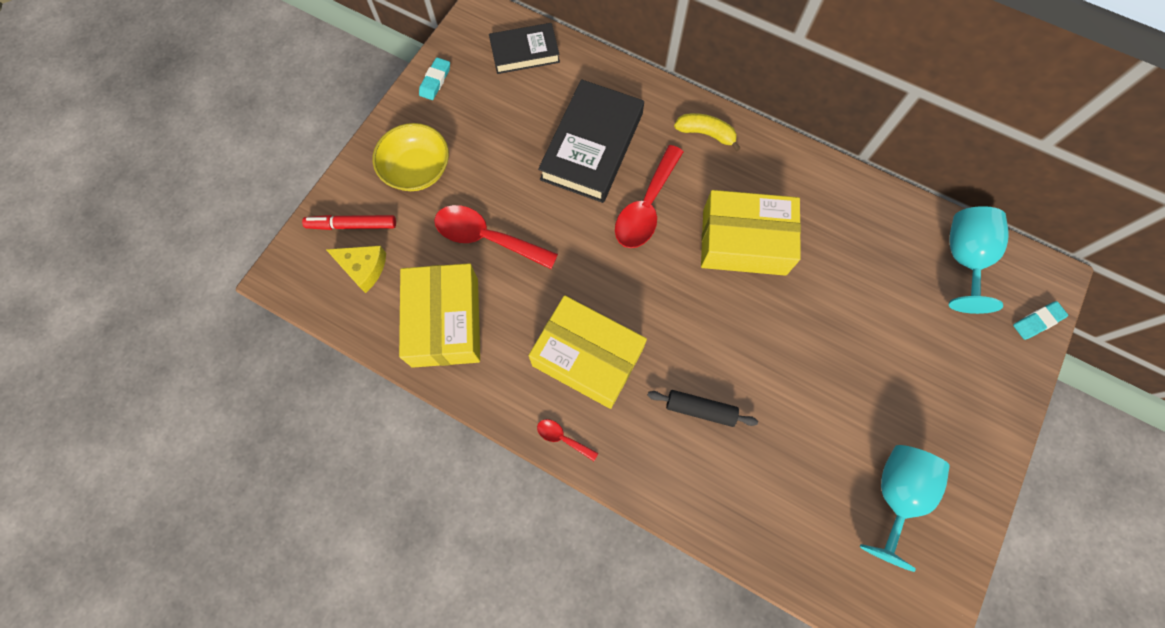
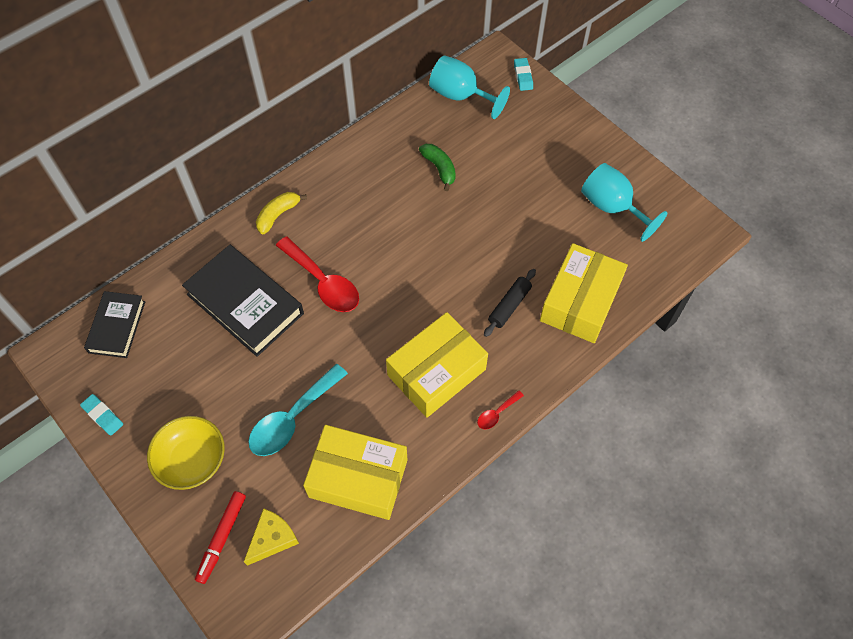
camera: 70 degrees left, 10 degrees down
(487, 238) = (293, 418): red spoon -> turquoise spoon
(744, 242) = (386, 225): yellow box -> yellow box (580, 302)
(846, 271) = (439, 168): none -> green banana

